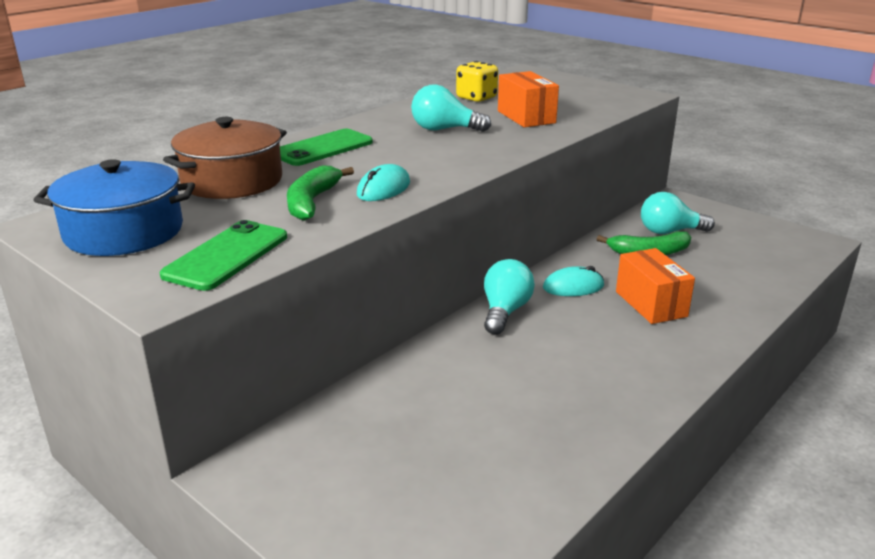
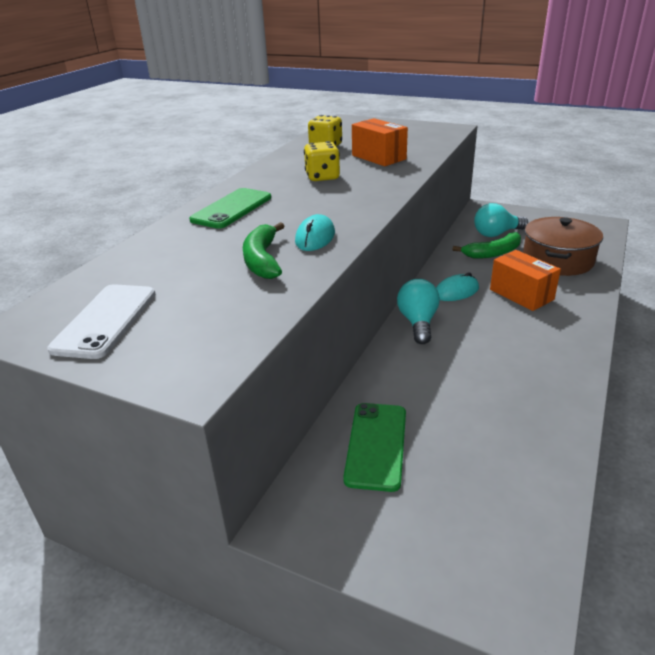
camera: 15 degrees left, 5 degrees up
(124, 232) = (105, 320): blue pot -> white phone
(227, 256) = (225, 326): green phone -> green phone (376, 445)
(232, 181) = (173, 252): brown pot -> brown pot (557, 260)
(444, 129) = (322, 177): turquoise light bulb -> yellow dice

